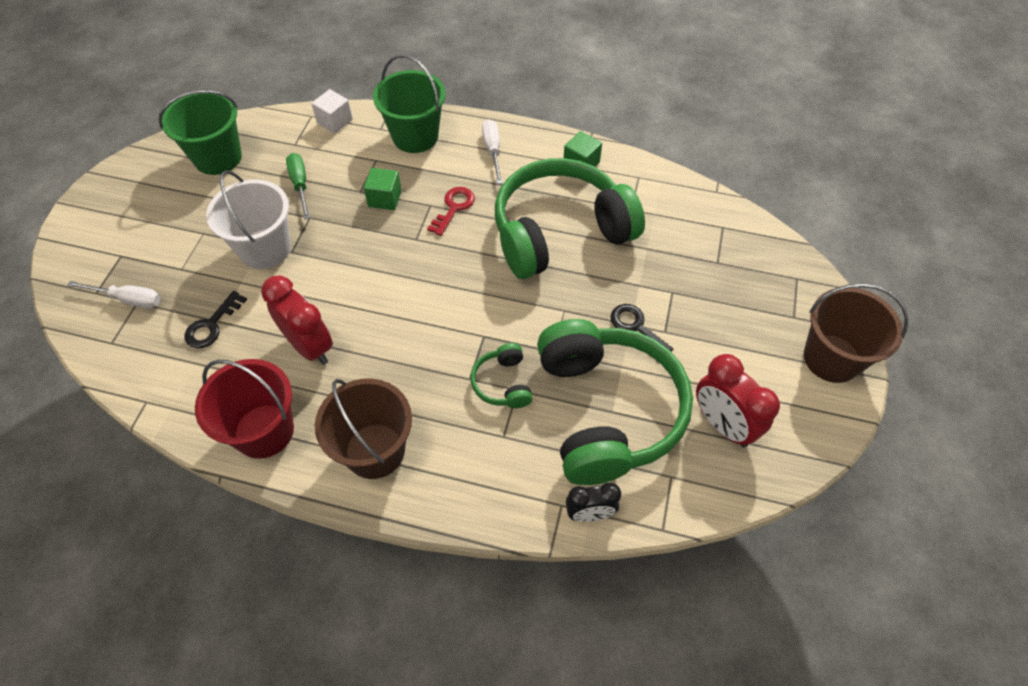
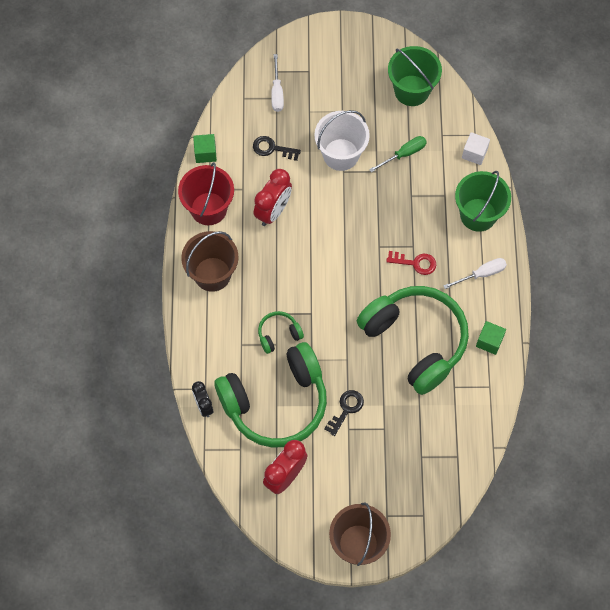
camera: 75 degrees right, 10 degrees up
(385, 198) = (409, 214): green cube -> green cube (205, 153)

